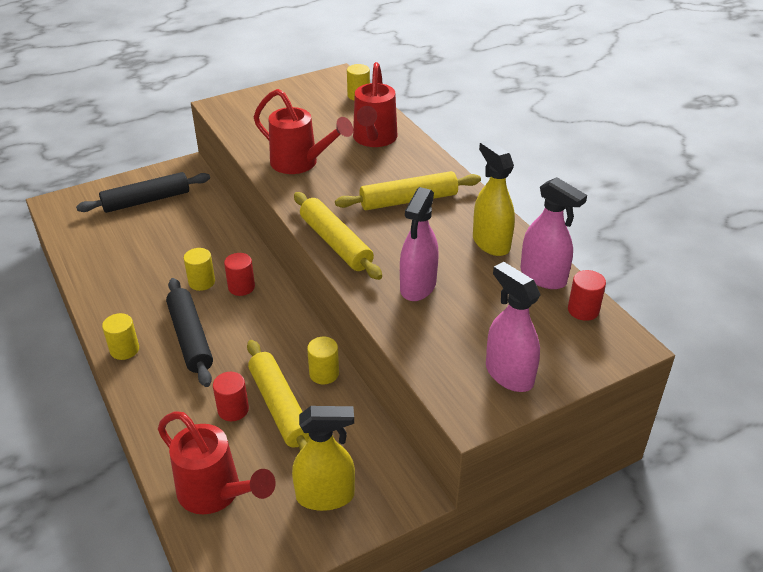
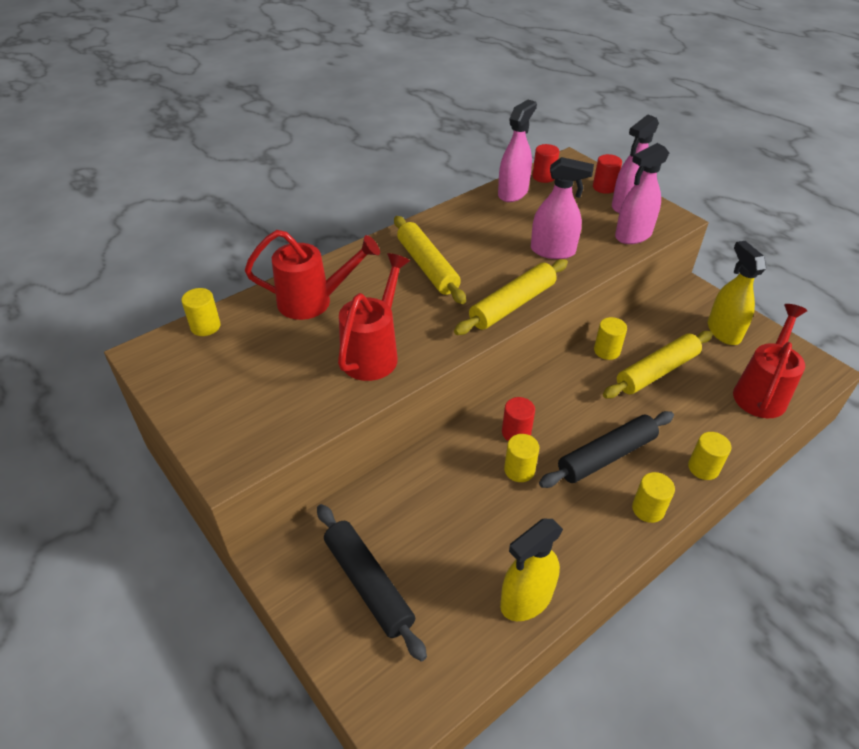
camera: 100 degrees left, 5 degrees up
(145, 402) = (703, 468): none -> yellow cylinder
(233, 409) = (676, 401): red cylinder -> red cylinder (604, 187)
(437, 361) = (633, 235): none -> pink spray bottle
(491, 243) = (478, 218): yellow spray bottle -> yellow spray bottle (526, 600)

